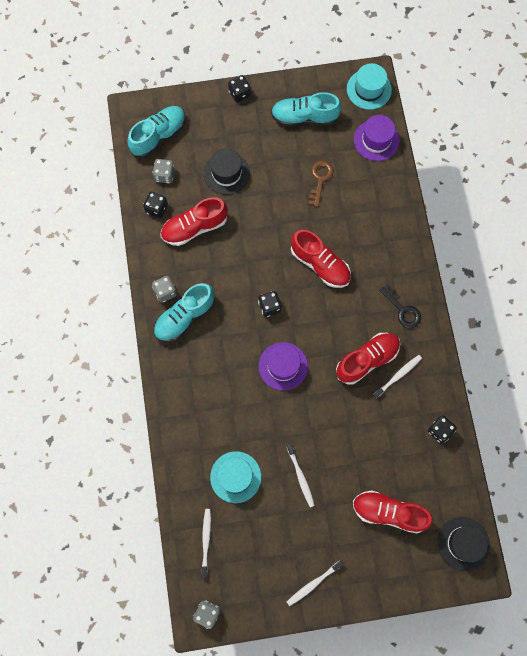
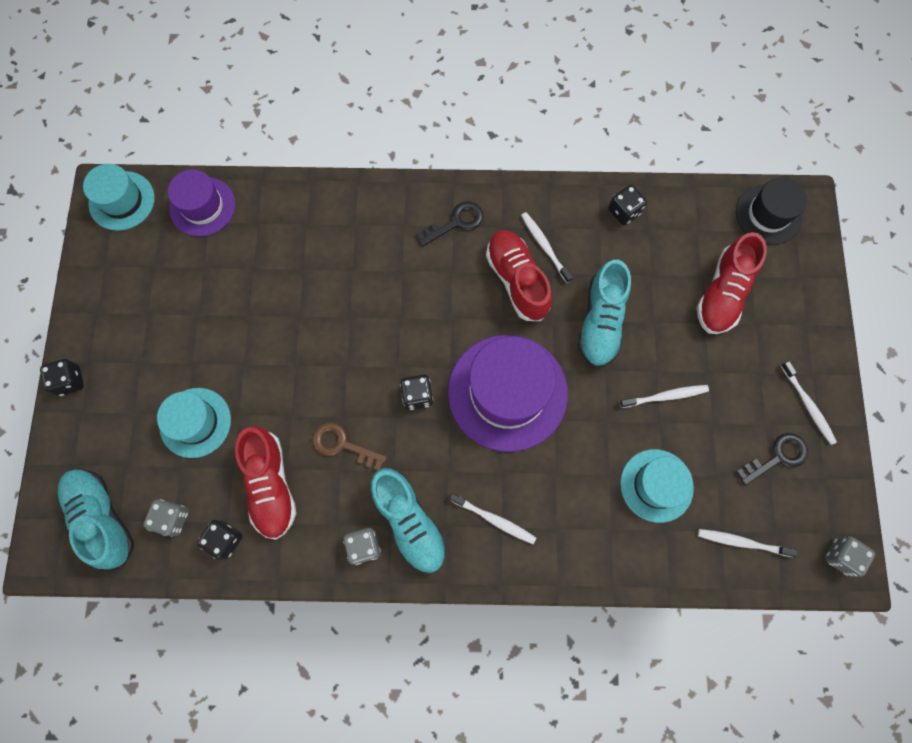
camera: 80 degrees left, 0 degrees up
(195, 371) = (494, 520): none -> white toothbrush
(226, 173) = (195, 422): black hat -> turquoise hat
(270, 563) = (777, 457): none -> black key
(283, 366) = (507, 392): purple hat -> purple hat, size x1.70
(304, 117) = (138, 295): turquoise shoe -> turquoise shoe (600, 322)
(320, 179) = (241, 291): brown key -> brown key (342, 444)
(320, 264) = (369, 315): red shoe -> none

